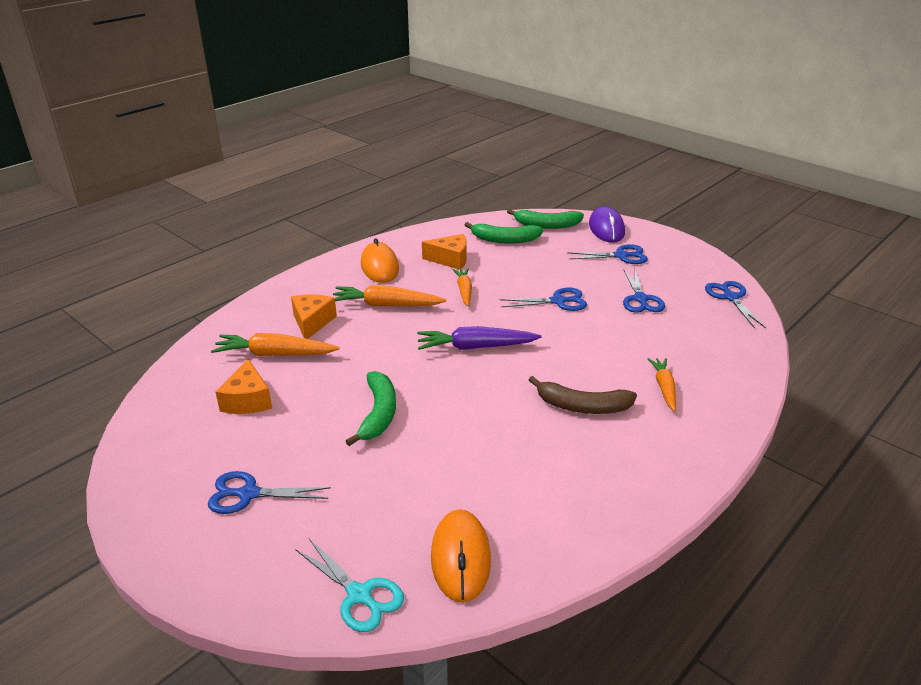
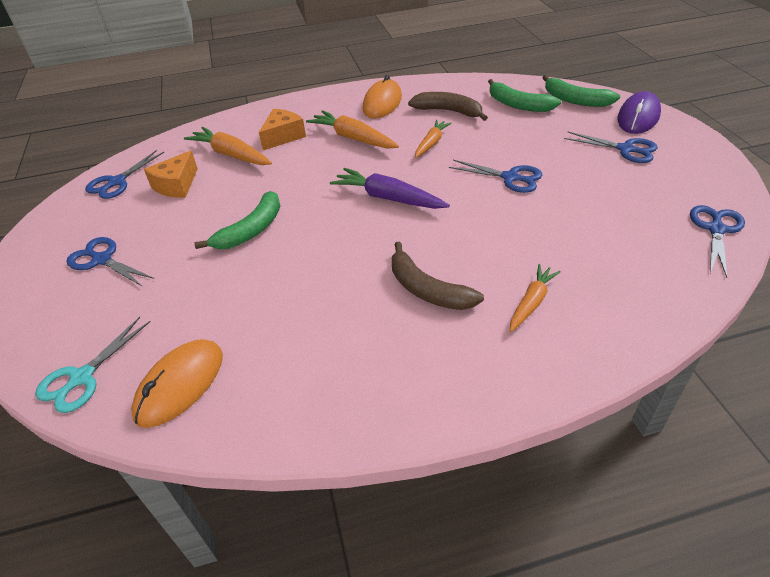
camera: 35 degrees right, 10 degrees up
(359, 595) = (82, 377): turquoise scissors -> turquoise scissors turned 45 degrees clockwise
(450, 259) = (448, 111): orange cheese -> brown banana
(640, 299) = (602, 200): blue scissors -> blue scissors (117, 182)

